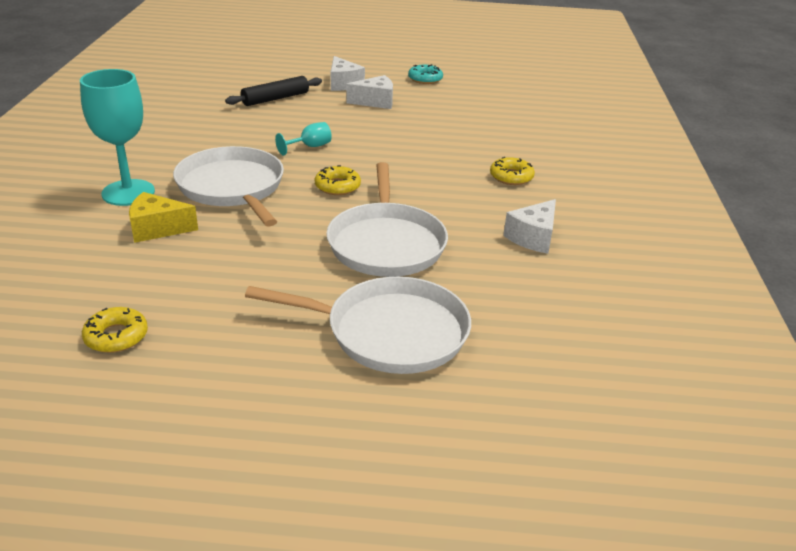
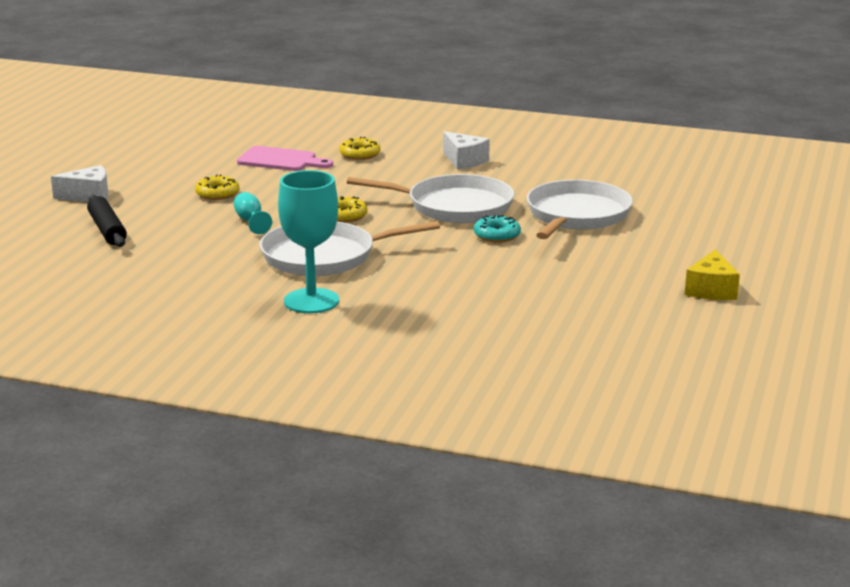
camera: 75 degrees left, 10 degrees down
(116, 336) = (560, 301): yellow donut -> yellow donut (217, 194)
(157, 229) = (393, 288): yellow cheese -> yellow cheese (711, 290)
(375, 102) = (154, 186): white cheese -> none
(425, 79) = (106, 160): turquoise donut -> turquoise donut (497, 235)
(468, 142) = (281, 160): none -> pink cutting board

